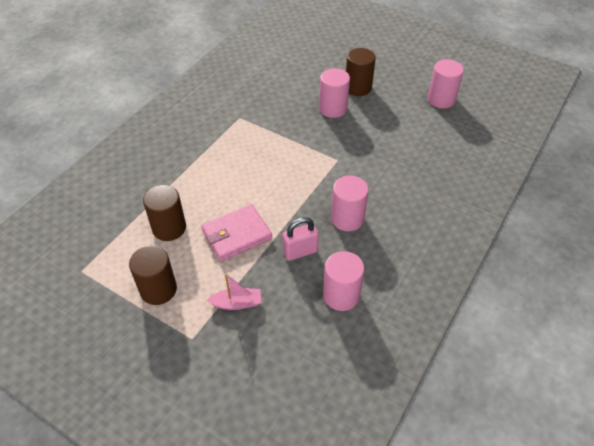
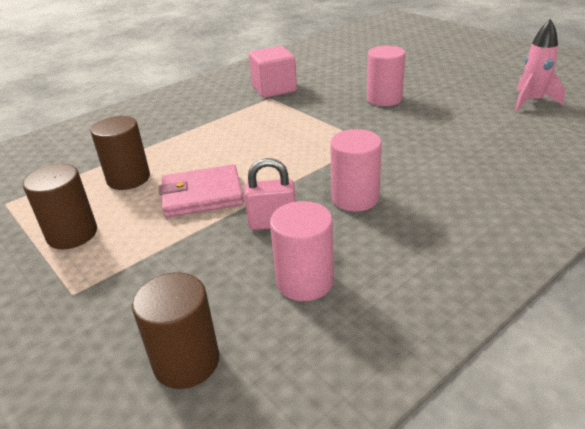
camera: 20 degrees right, 15 degrees down
(237, 303) = (156, 265): pink boat -> none
(238, 106) = (274, 89): none -> pink cube
(358, 88) = (423, 85): brown cylinder -> brown cylinder (186, 361)
(441, 99) = (531, 102): pink cylinder -> pink rocket

